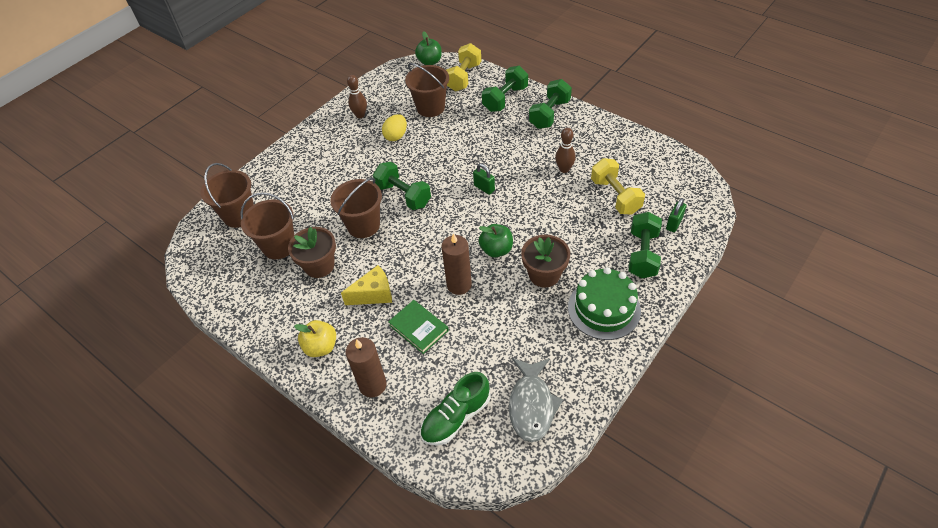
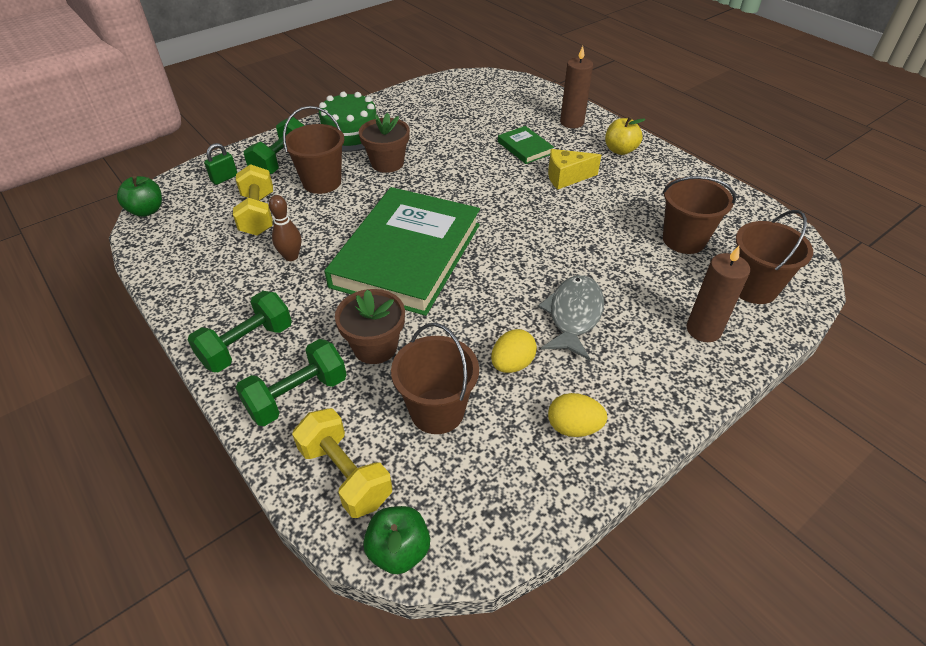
camera: 170 degrees left, 5 degrees down
(319, 266) = (629, 211): brown flower pot -> brown flower pot (375, 347)
(360, 115) = (573, 427): brown bowling pin -> yellow egg
(363, 225) = (575, 242): brown bucket -> brown bucket (322, 182)
(403, 195) = (517, 267): green dumbbell -> none
(456, 417) = (506, 98): green shoe -> none
(459, 285) = (476, 170): brown candle -> brown candle (703, 330)
(464, 77) = (345, 474): yellow dumbbell -> yellow dumbbell turned 75 degrees counterclockwise
(484, 188) = (407, 255): green padlock -> green book
(496, 250) = (424, 190): green apple -> green apple (146, 210)
(531, 405) = (446, 96): grey fish -> grey fish (573, 316)

